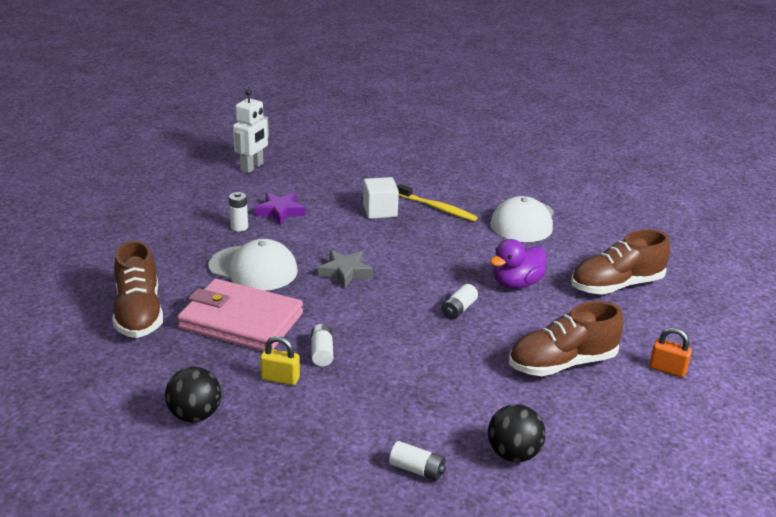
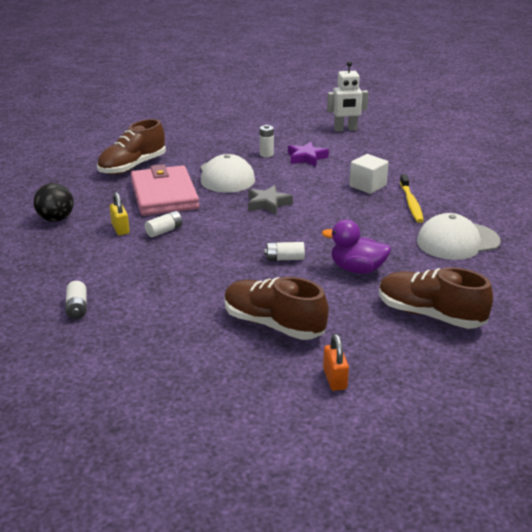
camera: 55 degrees right, 0 degrees up
(513, 454) = (133, 339): black ball -> none

